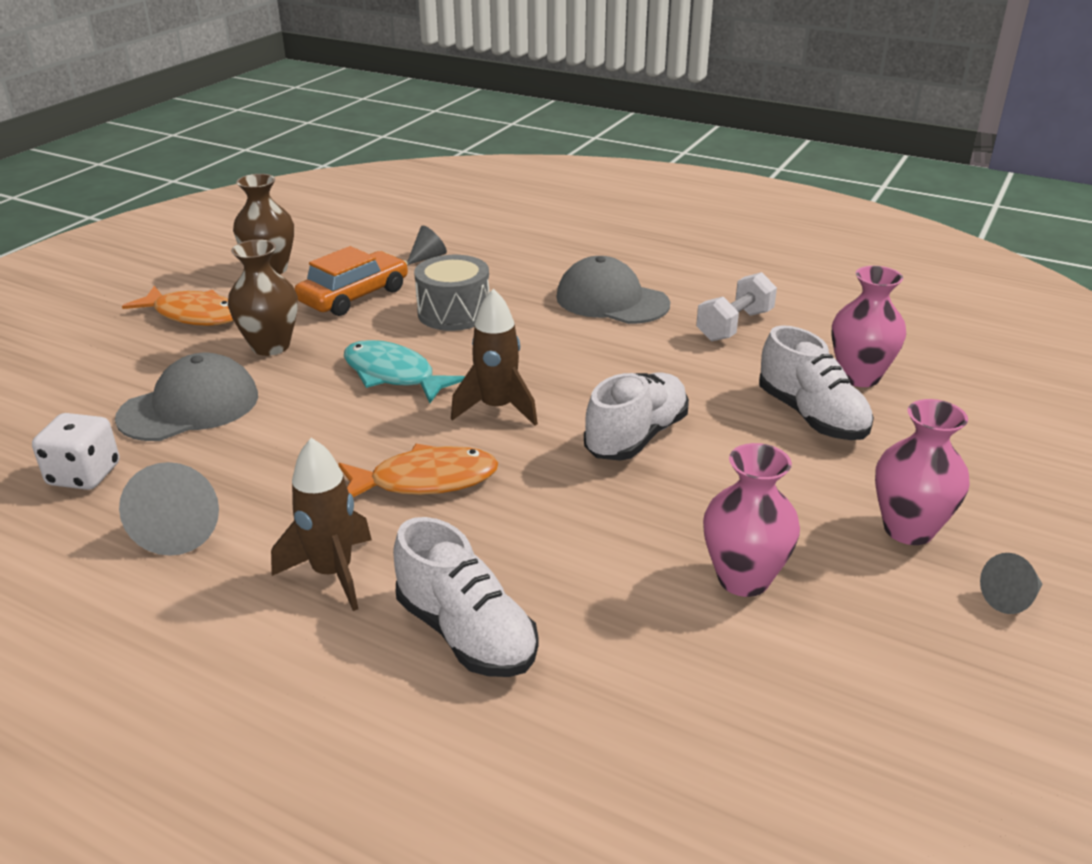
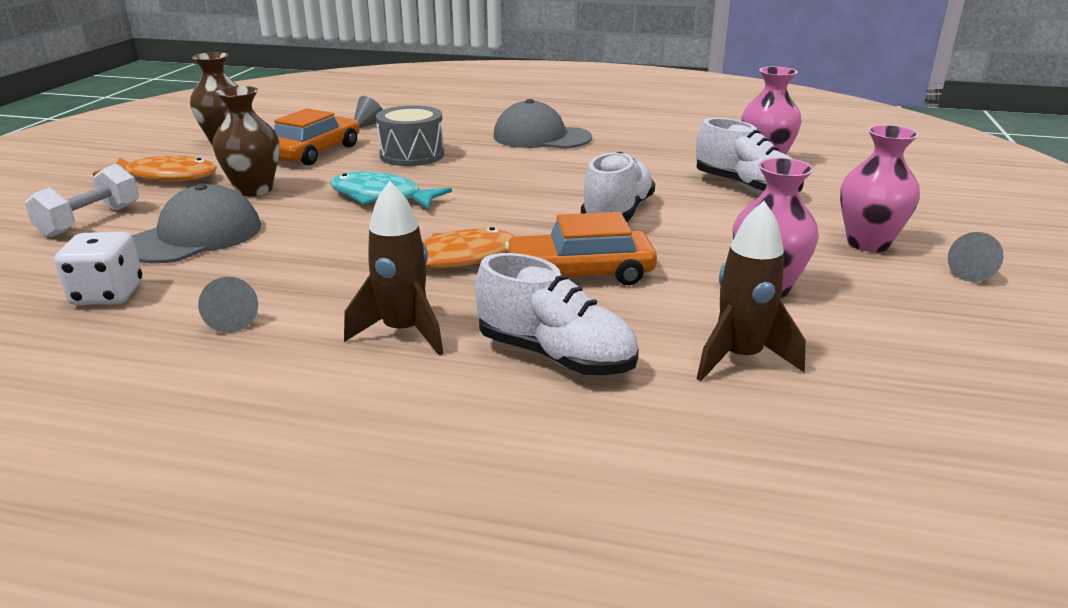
camera: 15 degrees left, 5 degrees down
(180, 528) = (231, 320): grey cone -> grey cone, size x0.60
(497, 408) = (487, 208): brown rocket -> brown rocket (740, 358)
(548, 522) = (580, 273): none -> orange car
(734, 326) = (649, 143): white dumbbell -> white dumbbell (90, 221)

